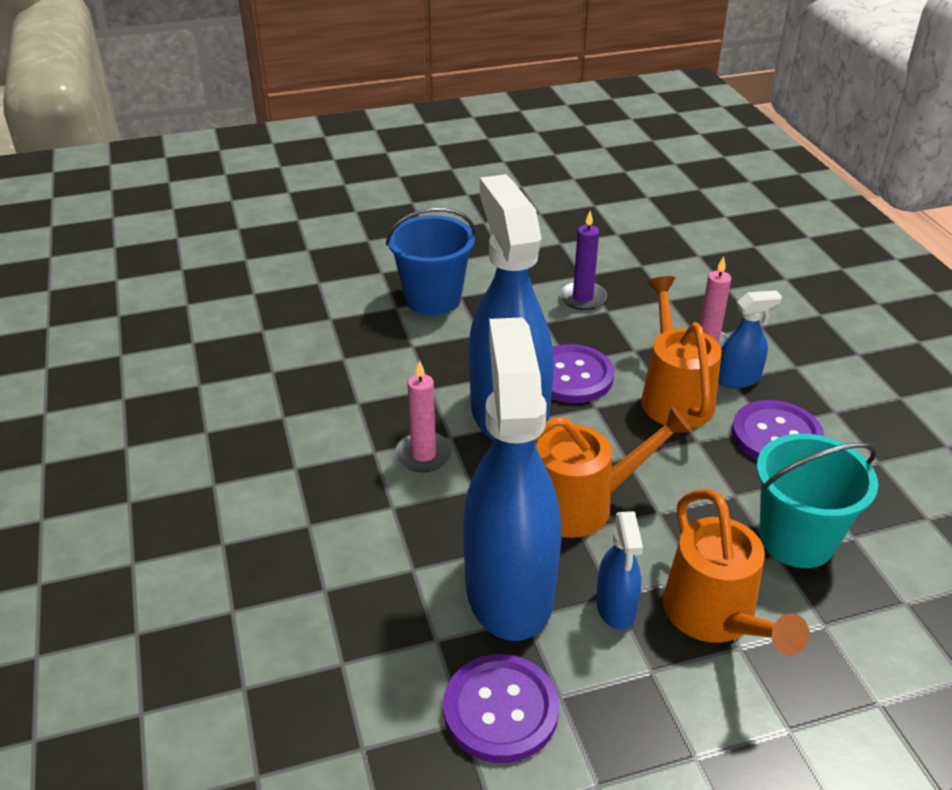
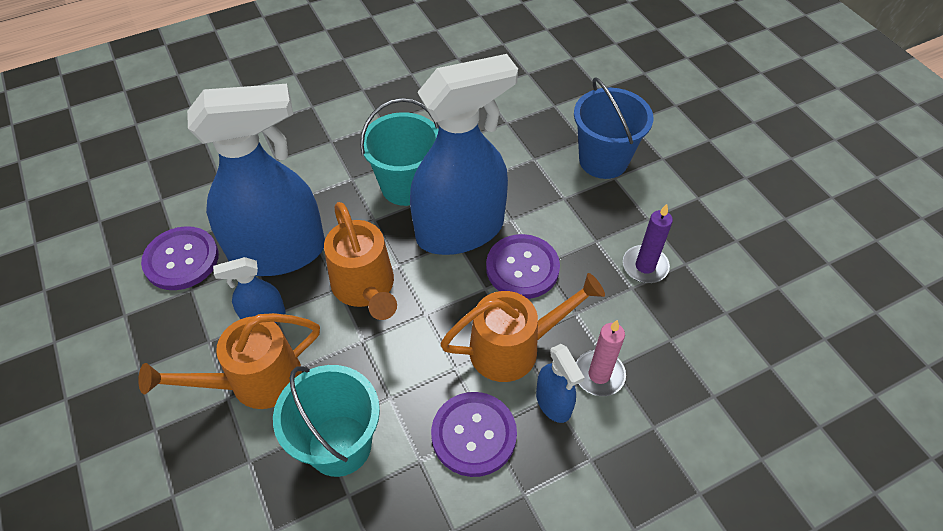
camera: 80 degrees right, 15 degrees up
(423, 455) = (406, 186): pink candle -> turquoise bucket

